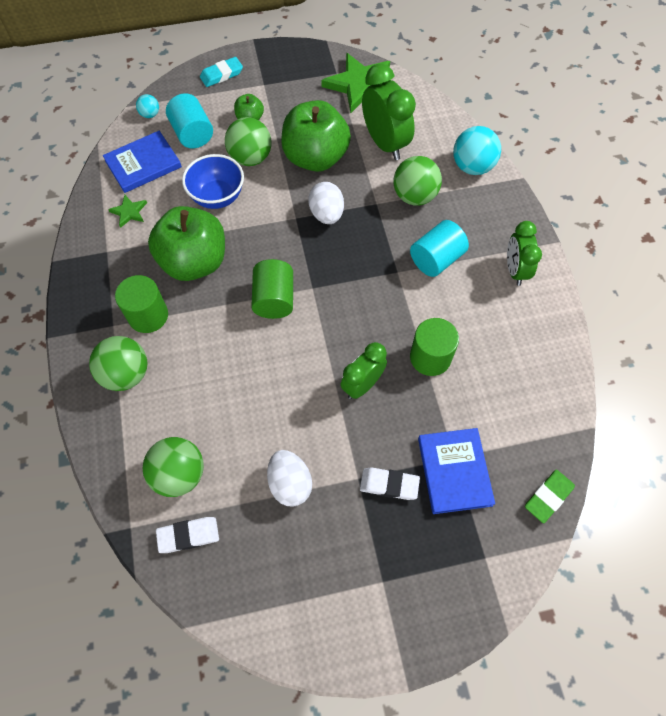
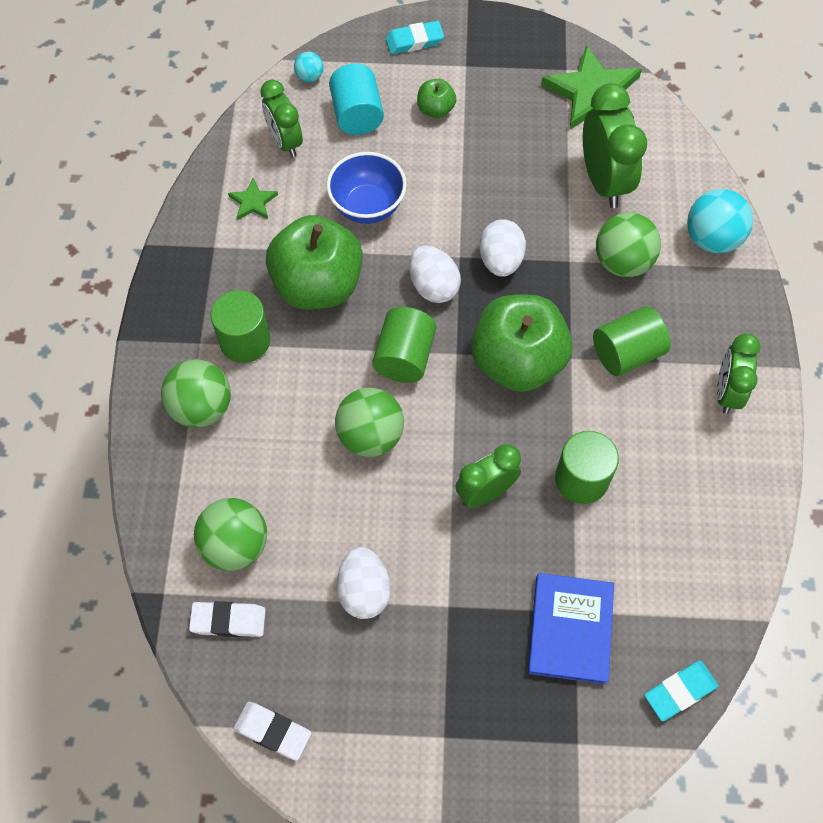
camera: 15 degrees right, 0 degrees up
(143, 164) = (285, 142): blue book -> green clock
(250, 158) = (423, 163): green ball -> green ball (370, 436)
(282, 243) = (433, 286): none -> white egg
(315, 157) = (507, 181): green apple -> green apple (517, 362)
(389, 484) = (484, 624): white eraser -> white eraser (273, 731)
(436, 259) = (626, 353): turquoise cylinder -> green cylinder
(548, 497) = (680, 691): green eraser -> turquoise eraser

